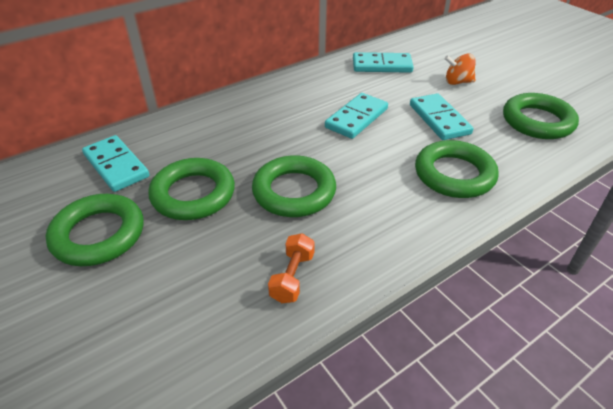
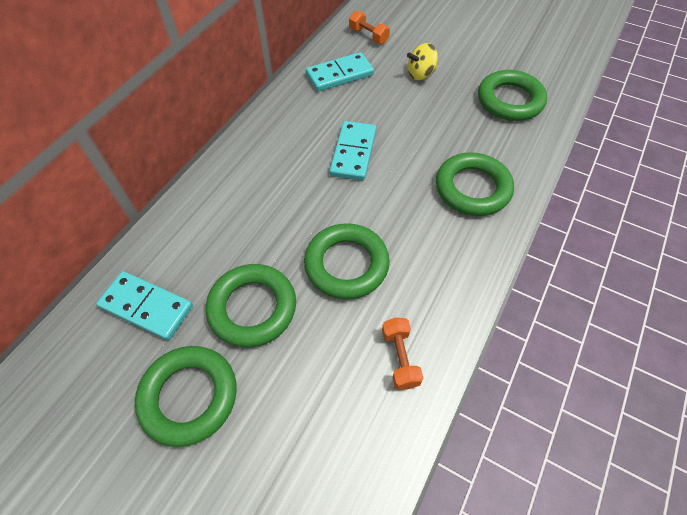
camera: 25 degrees left, 15 degrees up
(426, 47) = (368, 36): none -> orange dumbbell
(439, 119) = (428, 127): turquoise domino -> none
(457, 82) = (420, 74): orange spinning top -> yellow spinning top

